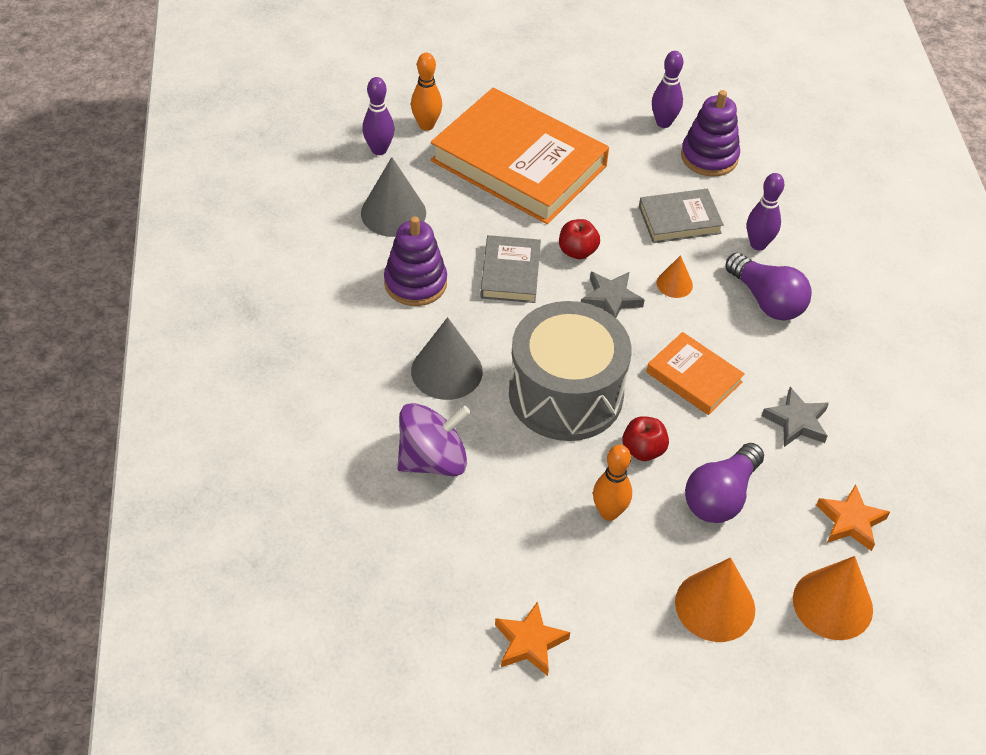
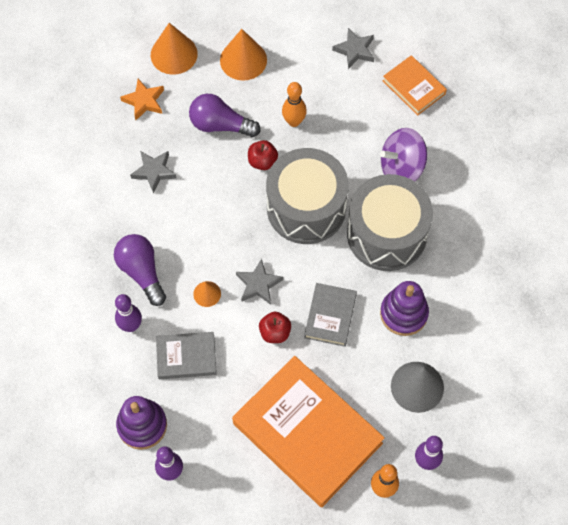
camera: 170 degrees left, 15 degrees up
(446, 371) = (386, 234): grey cone -> grey drum
(530, 642) = (355, 50): orange star -> grey star
(694, 377) = (214, 212): orange book -> orange book (414, 87)
(721, 496) = (220, 125): purple light bulb -> purple light bulb turned 120 degrees counterclockwise

